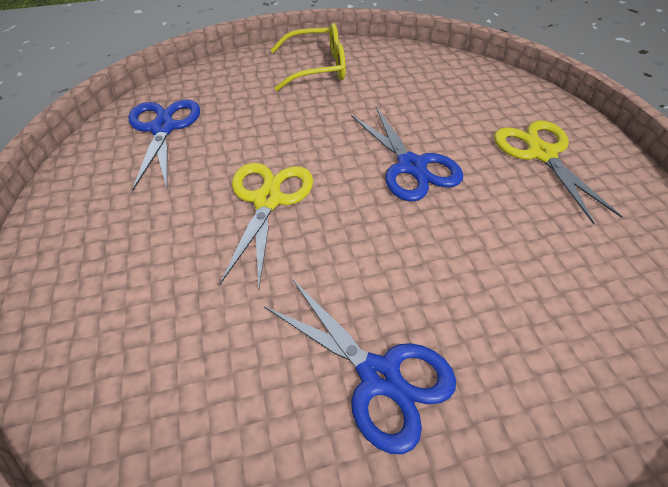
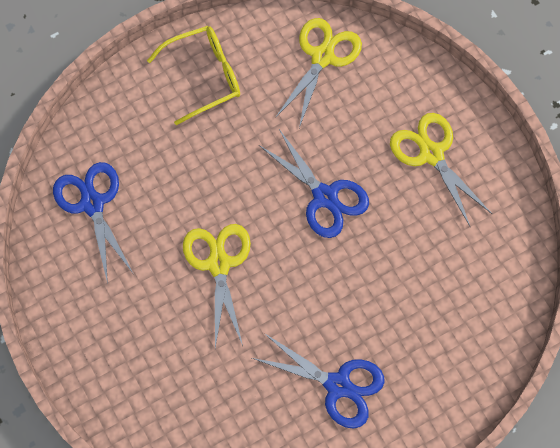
camera: 15 degrees left, 20 degrees up
(432, 72) = (322, 57): none -> yellow scissors

